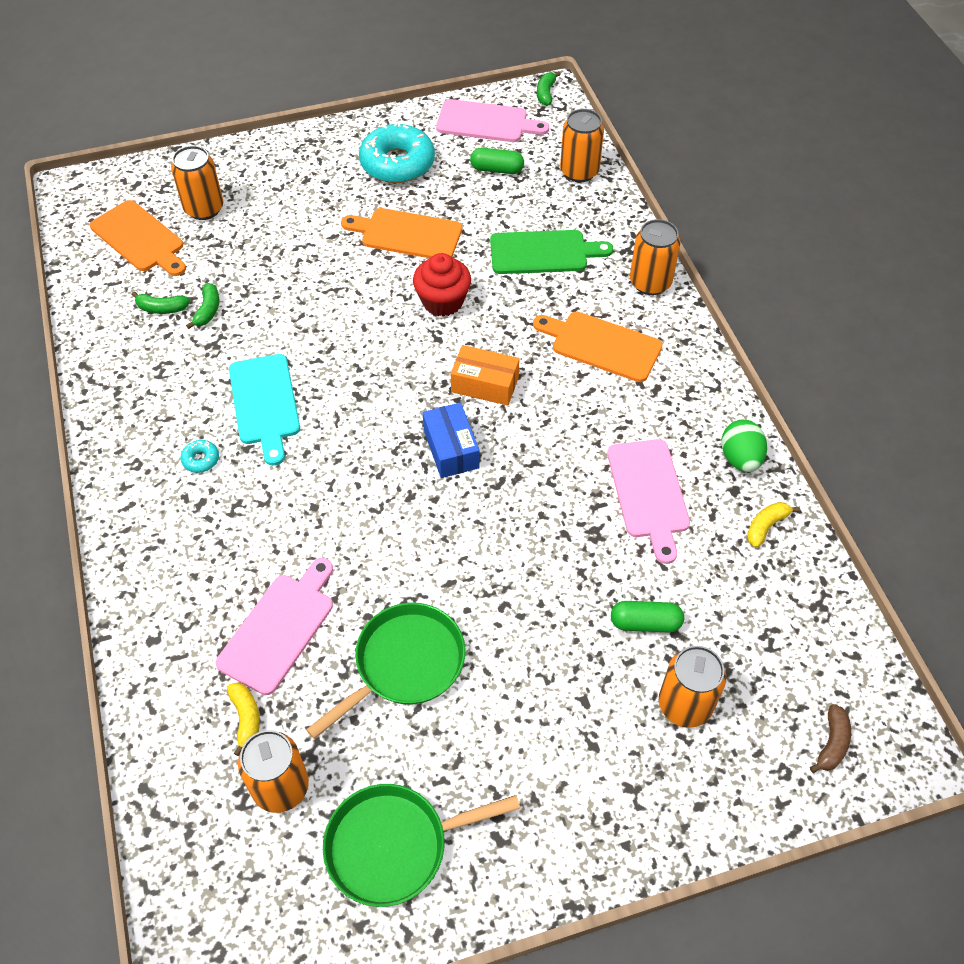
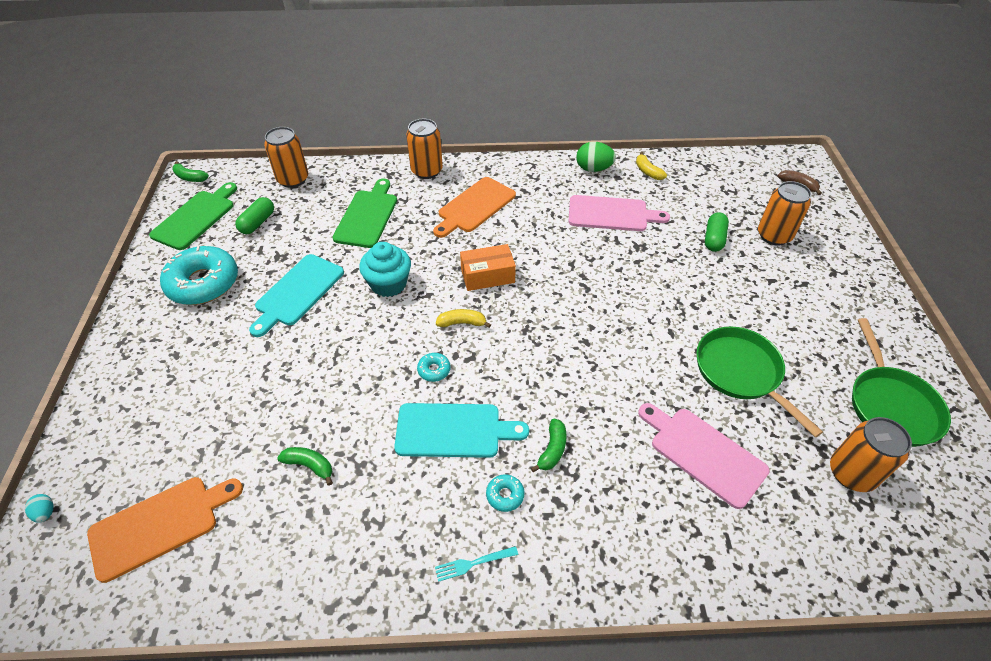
camera: 75 degrees left, 5 degrees down
(131, 450) = (473, 563): none -> turquoise fork
(141, 172) = (46, 513): none -> turquoise egg
(162, 308) = (284, 511): green banana -> green banana (552, 450)
(204, 209) = (155, 451): orange can -> none
(246, 718) = (790, 491): yellow banana -> yellow banana (462, 323)
(335, 370) = (434, 370): none -> turquoise donut
(407, 234) = (297, 292): orange cutting board -> turquoise cutting board
(443, 301) = (388, 284): red cupcake -> turquoise cupcake
(451, 449) = (545, 308): blue box -> none
(485, 384) = (487, 276): orange box -> orange box turned 45 degrees clockwise
(486, 122) = (196, 218): pink cutting board -> green cutting board

